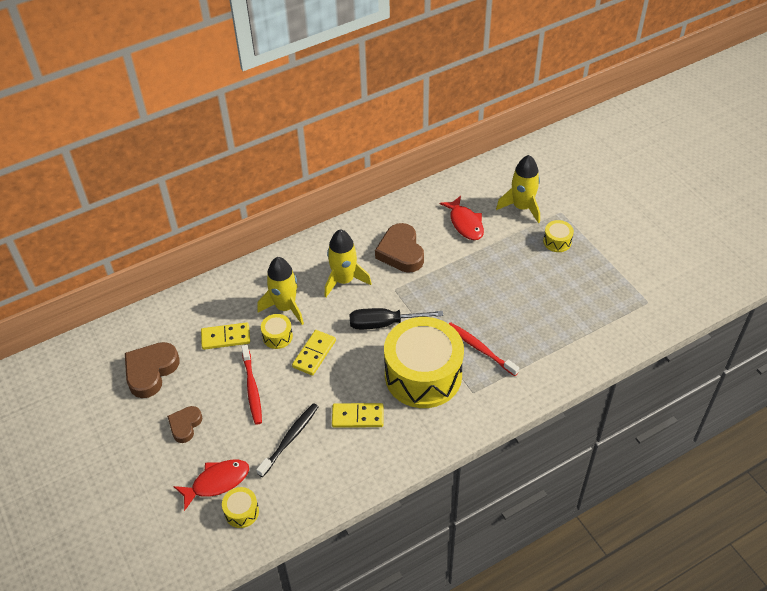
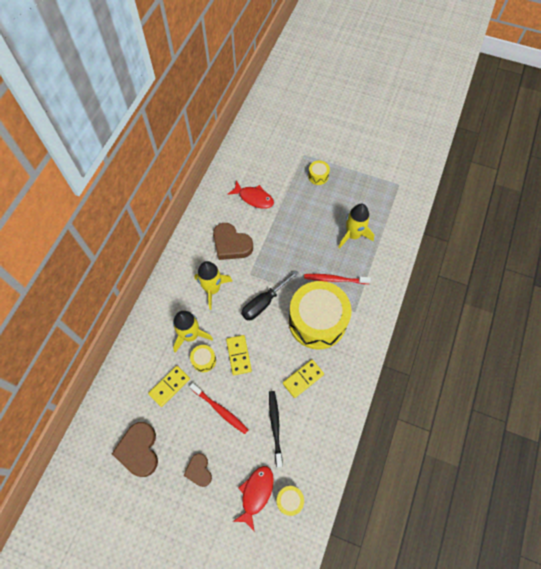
camera: 40 degrees left, 15 degrees up
(521, 207) = (278, 165): yellow rocket -> yellow rocket (353, 235)

